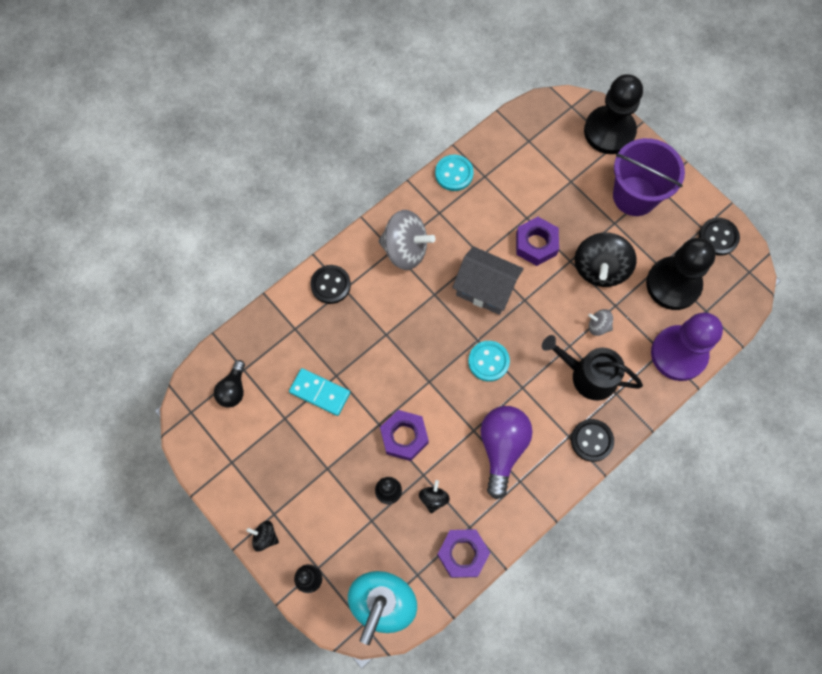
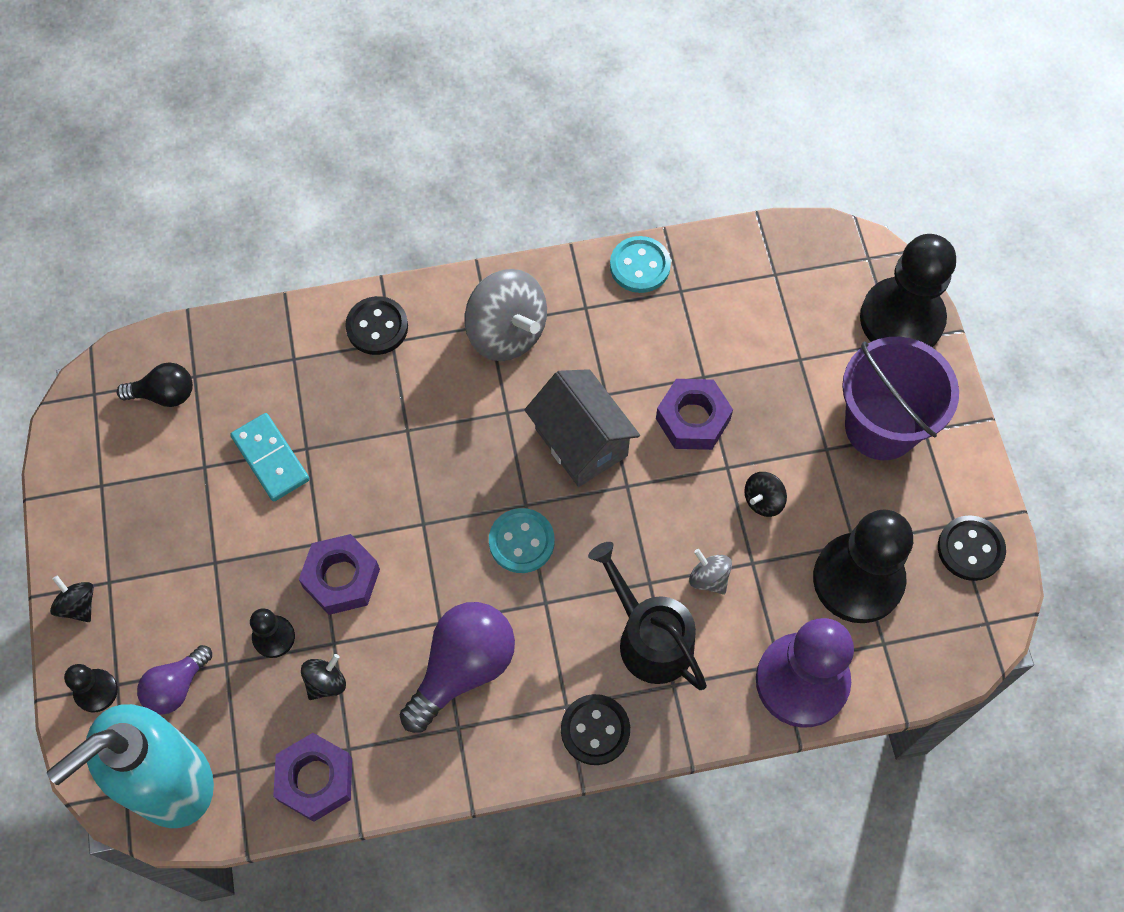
camera: 30 degrees right, 5 degrees down
(233, 389) = (164, 394): black light bulb -> black light bulb turned 135 degrees counterclockwise
(352, 549) = (176, 686): none -> purple light bulb
(600, 269) = (763, 500): black spinning top -> black spinning top, size x0.48

